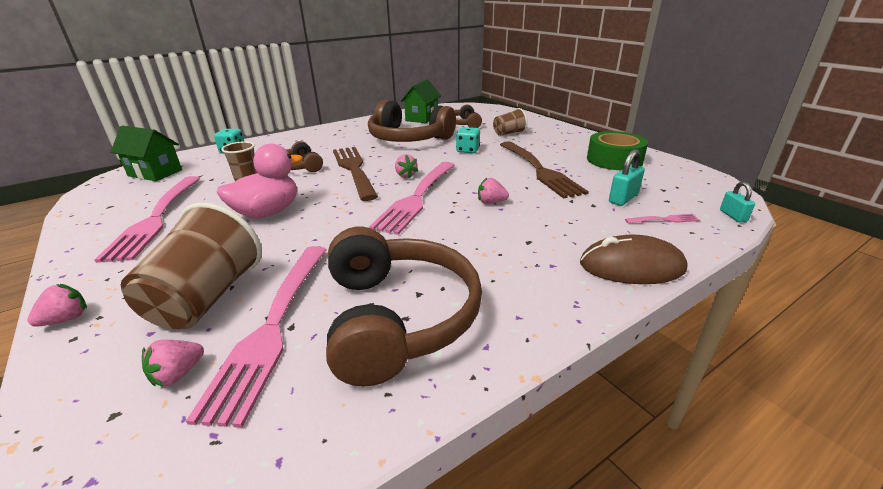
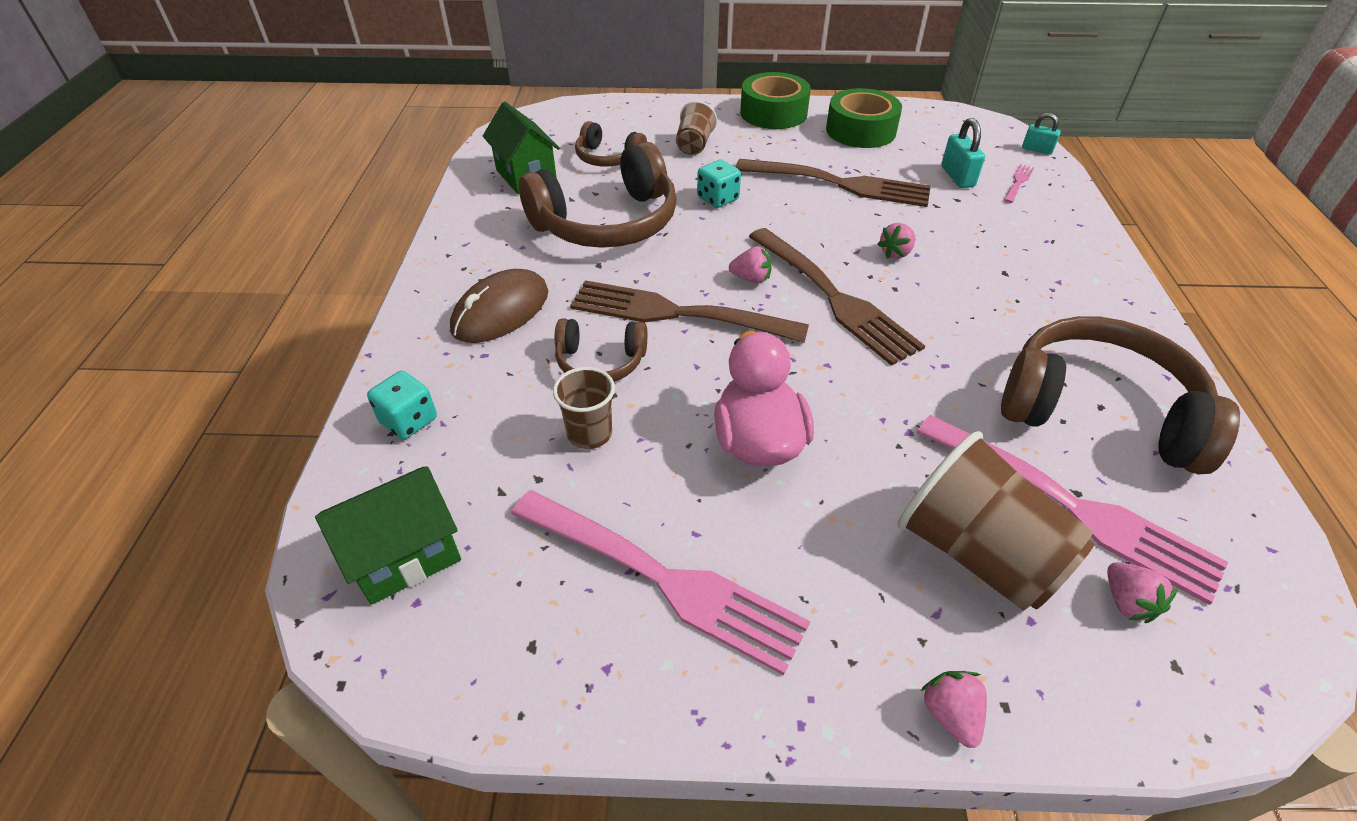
camera: 55 degrees left, 15 degrees up
(417, 197) = (832, 296): pink fork -> brown fork
(581, 138) = (773, 113): none -> green tape
(631, 266) = (1087, 243): brown mouse -> brown mouse (501, 311)

